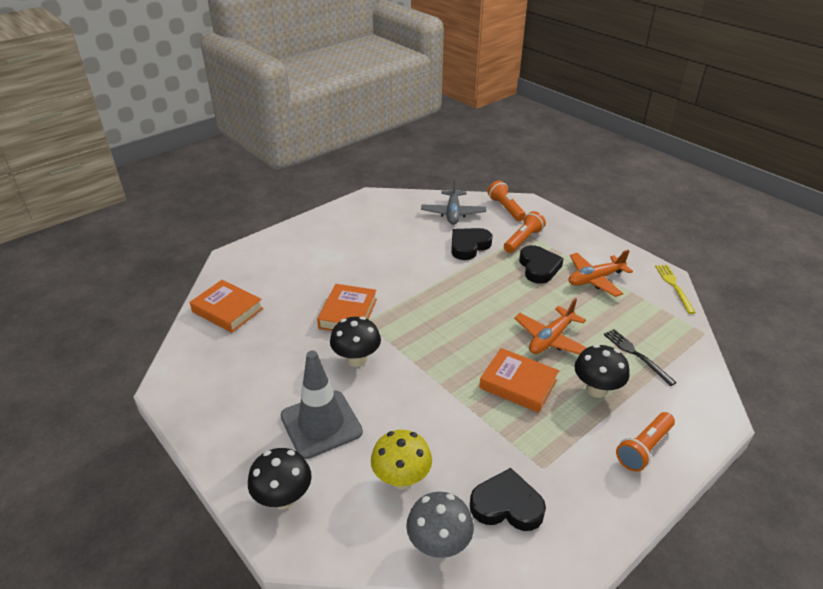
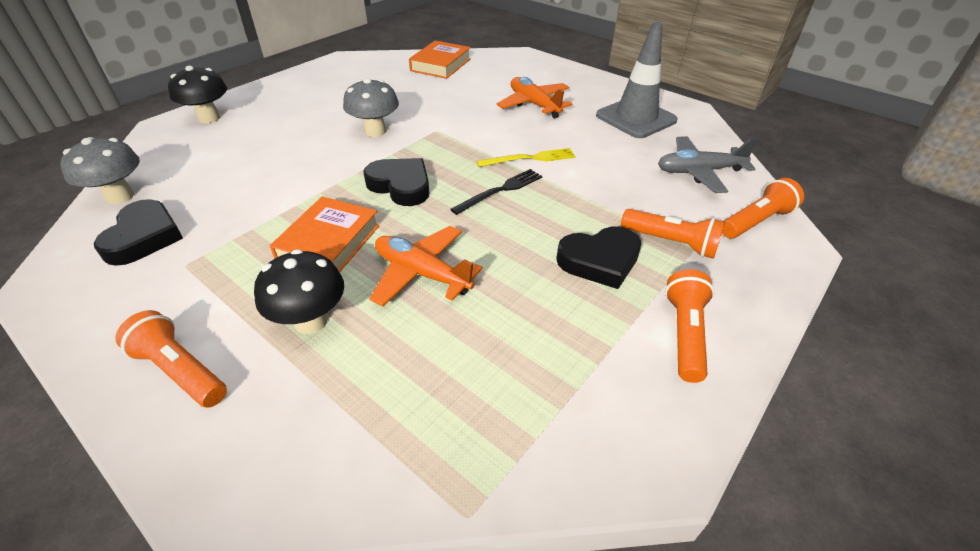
camera: 80 degrees right, 5 degrees up
(321, 424) = (288, 124): grey traffic cone -> grey traffic cone (636, 118)
(348, 313) = (447, 119): orange book -> none
(356, 359) = (375, 131): black mushroom -> grey mushroom
(401, 479) = (207, 170): yellow mushroom -> none
(469, 246) = (621, 190): black heart -> black heart (401, 186)
(593, 252) = (685, 334): none -> orange flashlight
(595, 279) = (595, 333): orange plane -> orange plane (534, 104)
(637, 355) = (389, 380): black fork -> black fork (500, 191)
(674, 287) = (624, 475): yellow fork -> yellow fork (529, 159)

